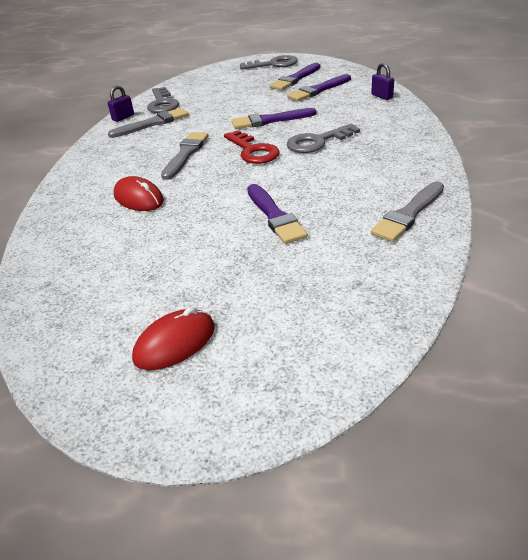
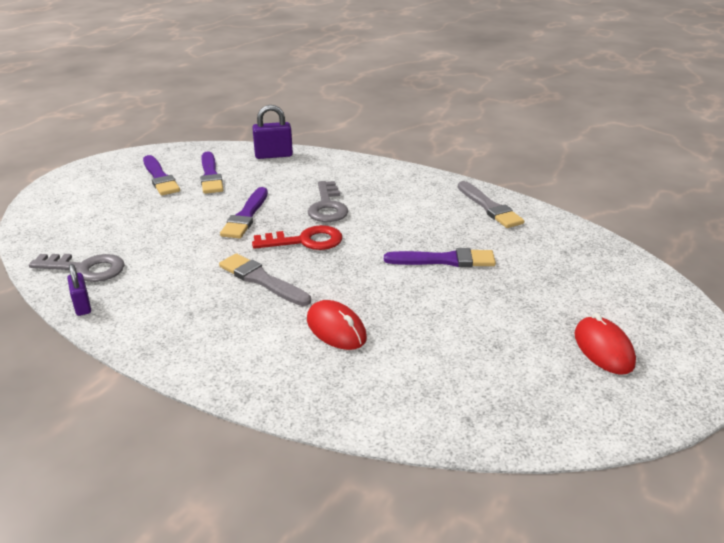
camera: 70 degrees left, 5 degrees down
(139, 198) = (336, 329): red mouse -> red mouse turned 75 degrees clockwise
(152, 123) = (140, 287): grey brush -> none
(274, 64) = (93, 177): grey key -> none
(382, 96) = (273, 155): purple padlock -> purple padlock, size x1.54

